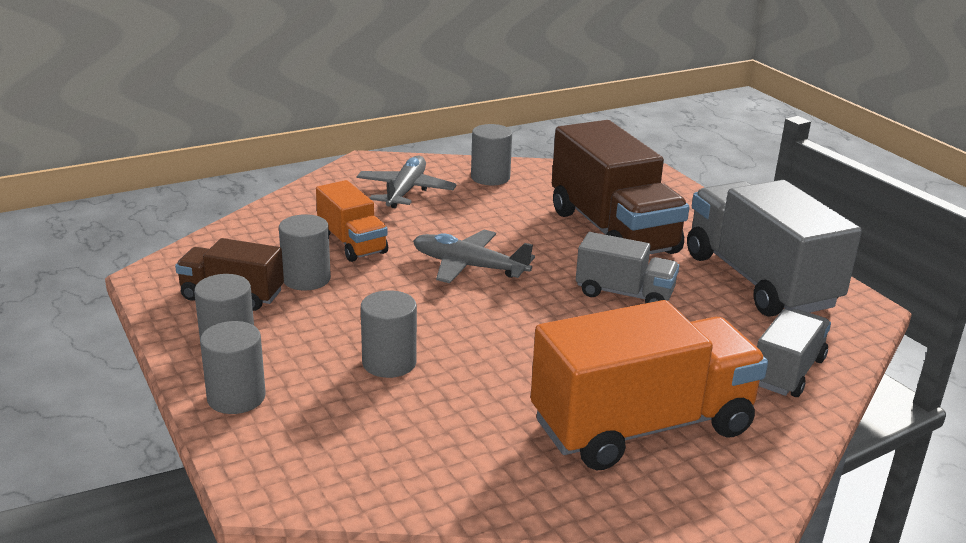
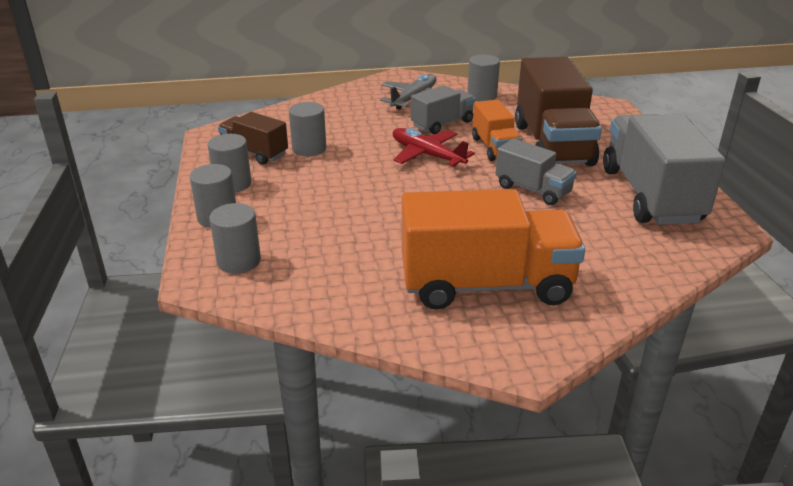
camera: 20 degrees right, 5 degrees up
(352, 243) = (354, 129): orange truck -> orange truck (494, 147)
(389, 363) = (330, 211): grey cylinder -> grey cylinder (239, 261)
(469, 266) = (427, 155): grey plane -> red plane
(787, 372) = (630, 266): grey truck -> grey truck (442, 124)

